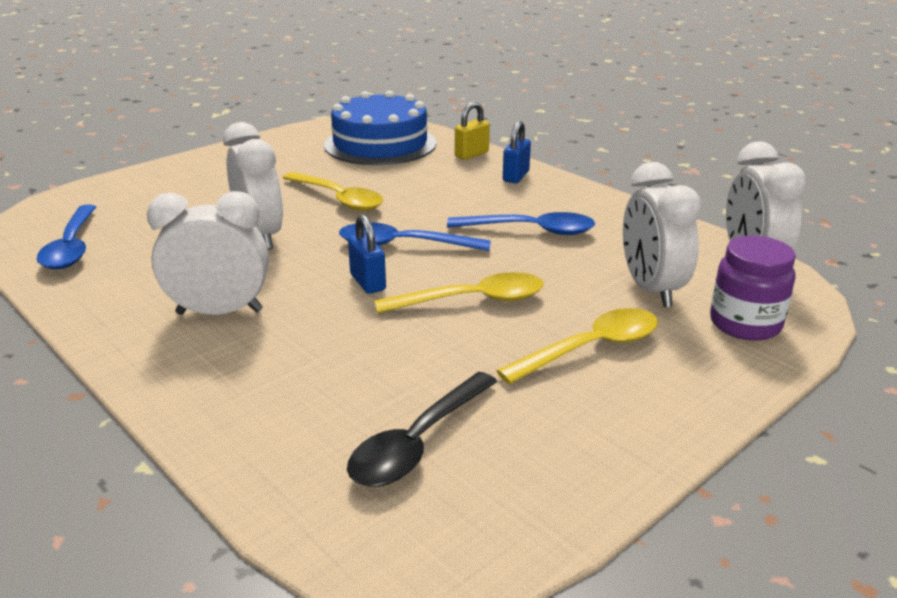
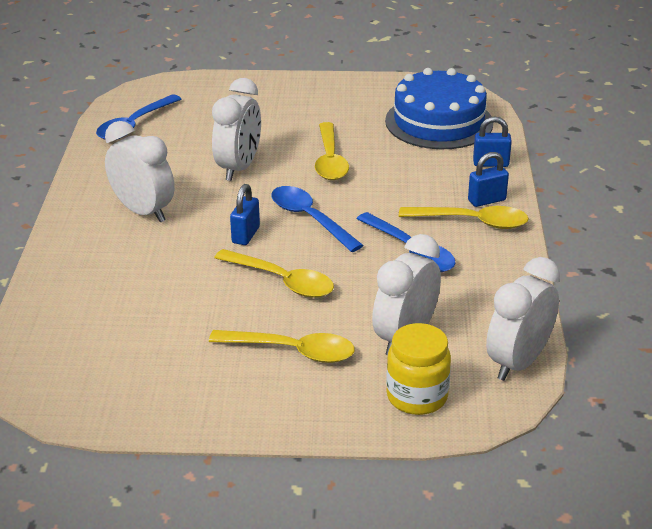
camera: 45 degrees right, 5 degrees up
(418, 442) = (119, 343): black spoon -> none
(471, 154) = (490, 163): yellow padlock -> blue padlock
(533, 193) = (472, 222): none -> yellow spoon
(745, 324) = (417, 397): purple jar -> yellow jar

